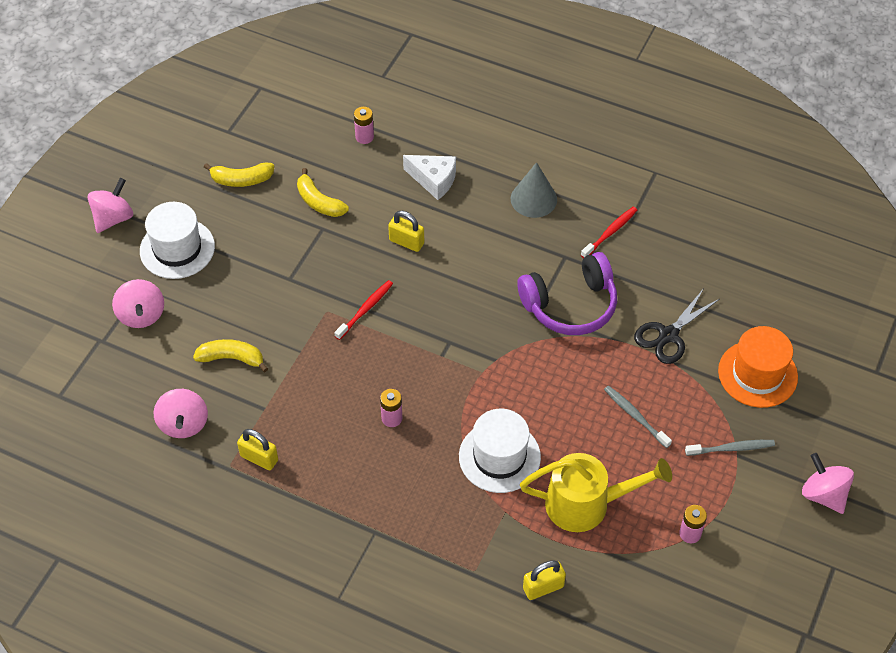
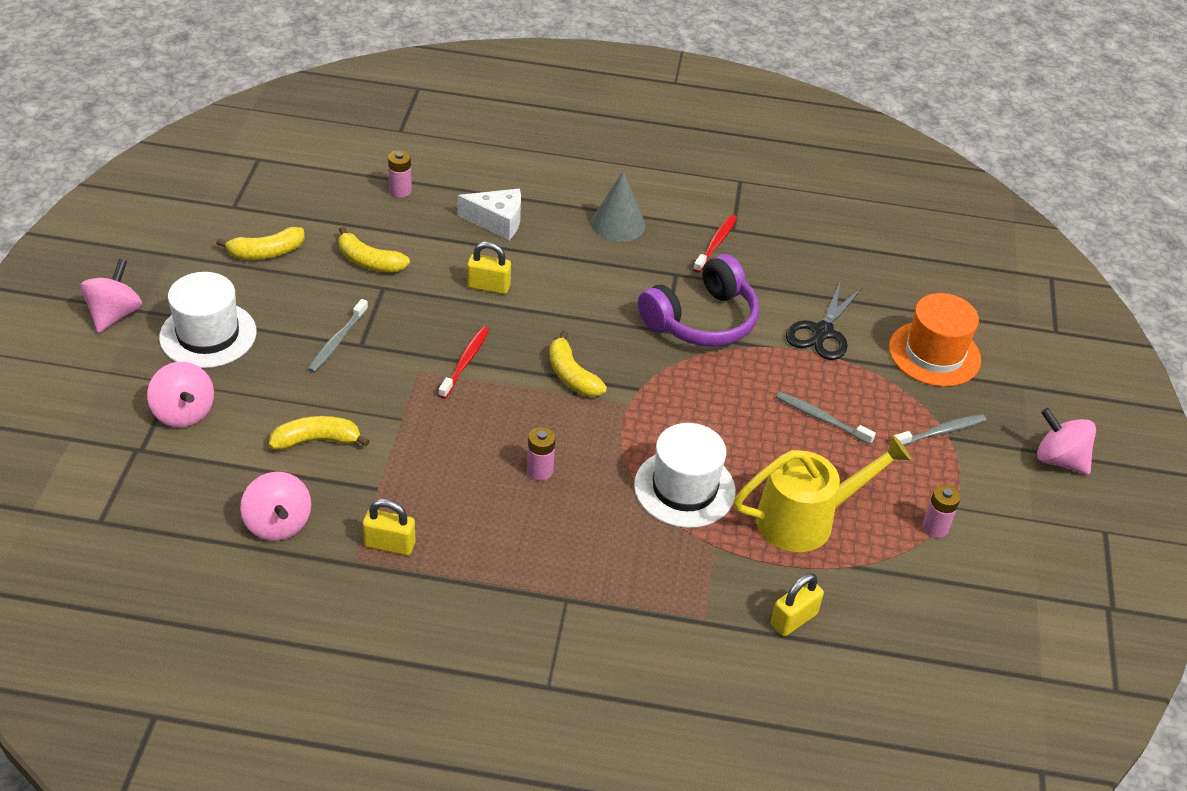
camera: 20 degrees left, 10 degrees down
(272, 272) = (337, 341): none -> grey toothbrush
(445, 337) = (572, 375): none -> yellow banana

